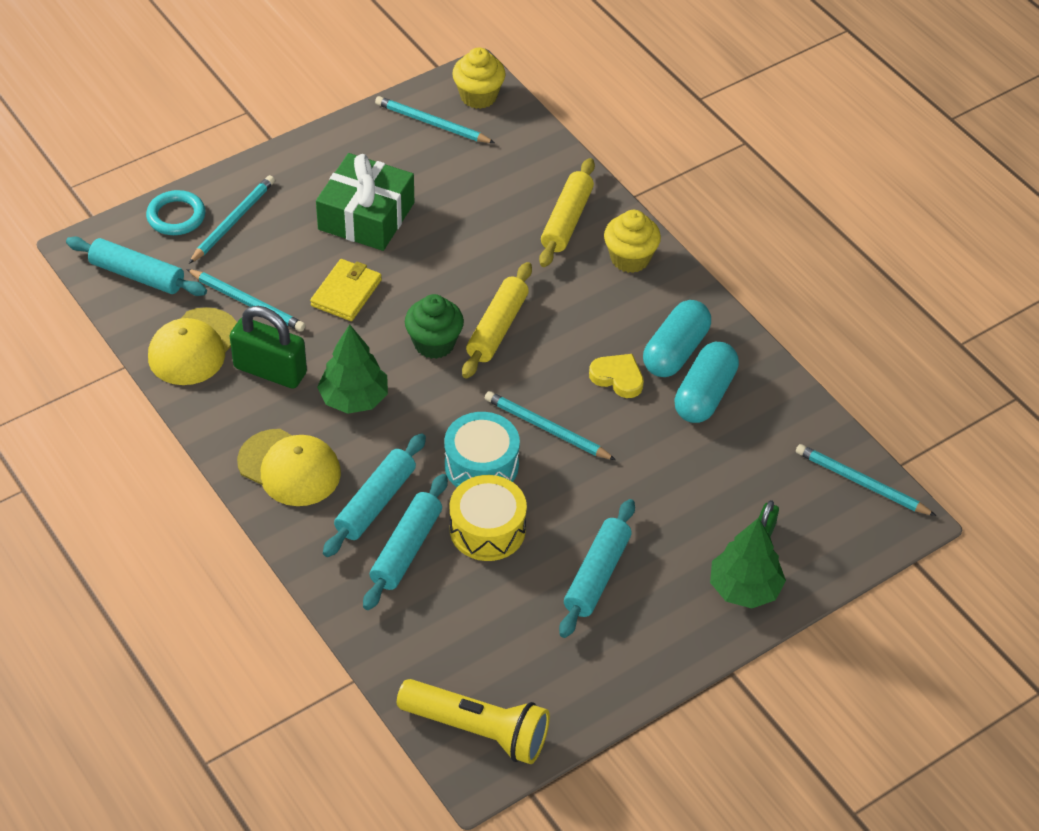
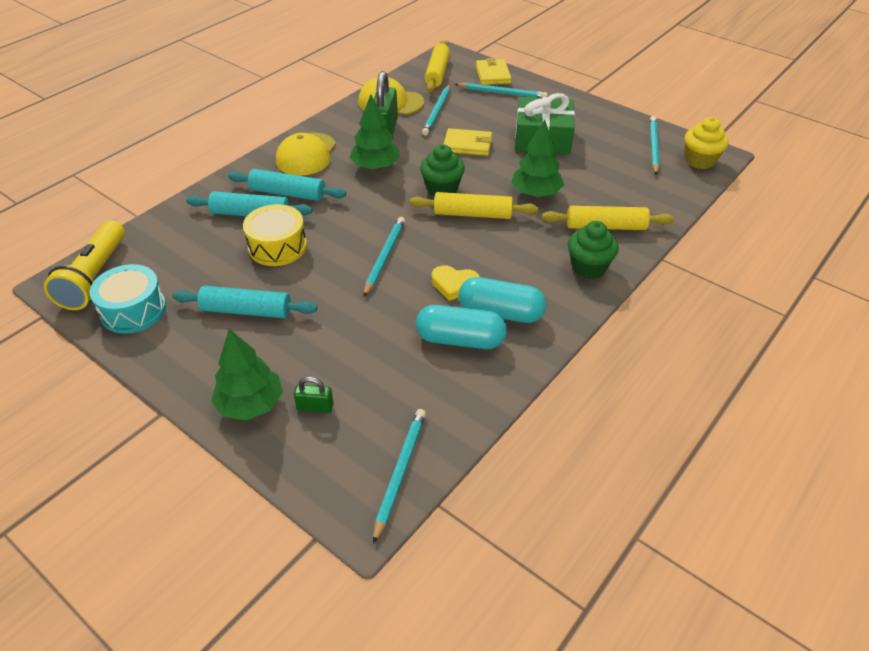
camera: 75 degrees right, 5 degrees down
(137, 275) = (437, 73): turquoise rolling pin -> yellow rolling pin
(176, 216) = (493, 74): turquoise ring -> yellow wallet
(480, 259) = (536, 193): none -> green tree
(481, 465) = (337, 232): turquoise drum -> turquoise drum (133, 310)
(618, 378) = (454, 284): yellow heart -> yellow heart turned 90 degrees clockwise
(630, 258) = (588, 267): yellow cupcake -> green cupcake

